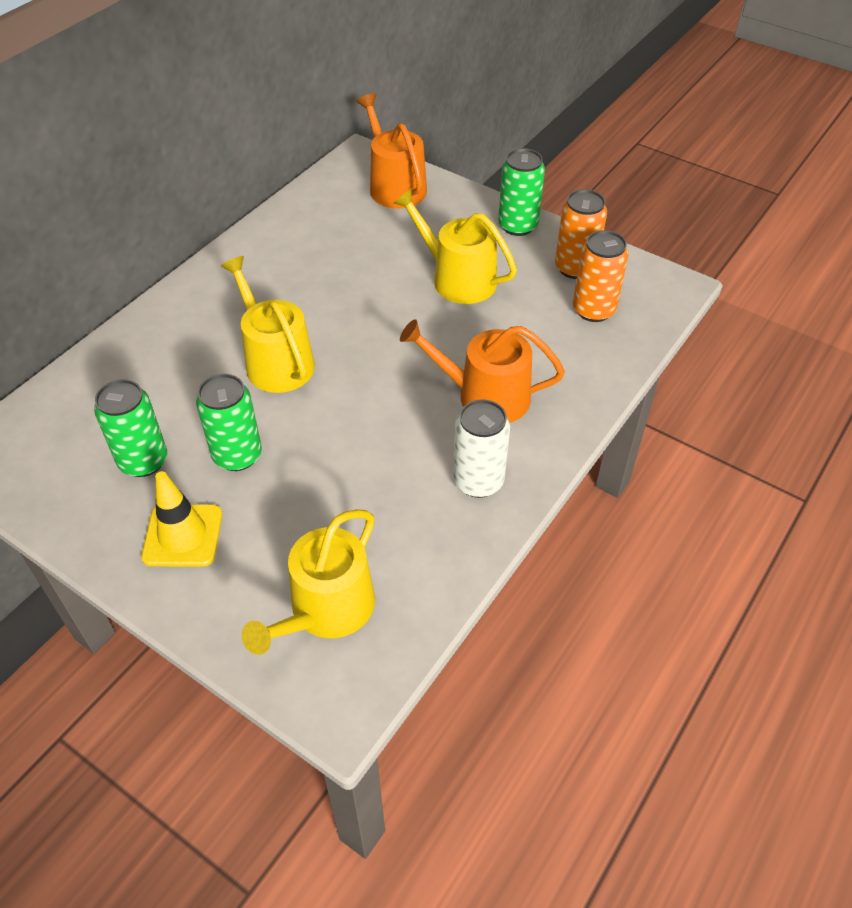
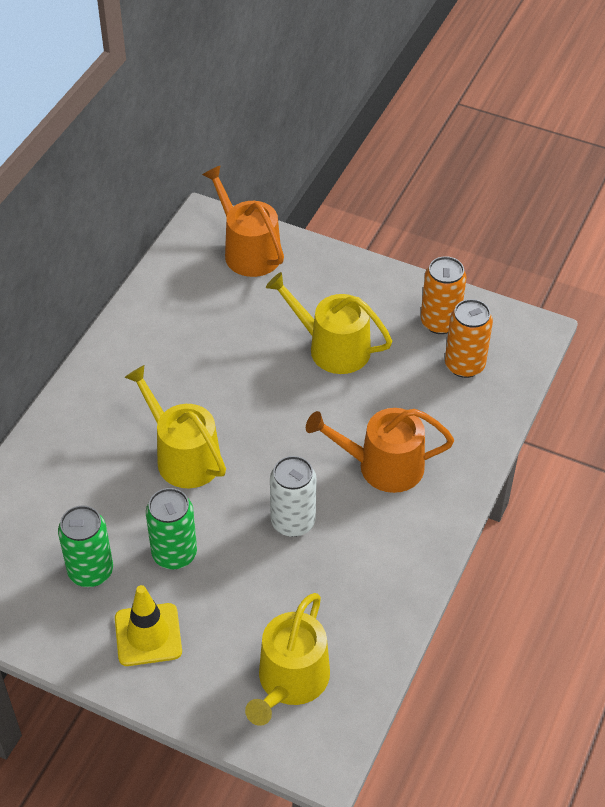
camera: 10 degrees left, 0 degrees up
(478, 481) = (393, 548): white can -> white can (293, 522)
(518, 226) = (377, 282): green can -> none

